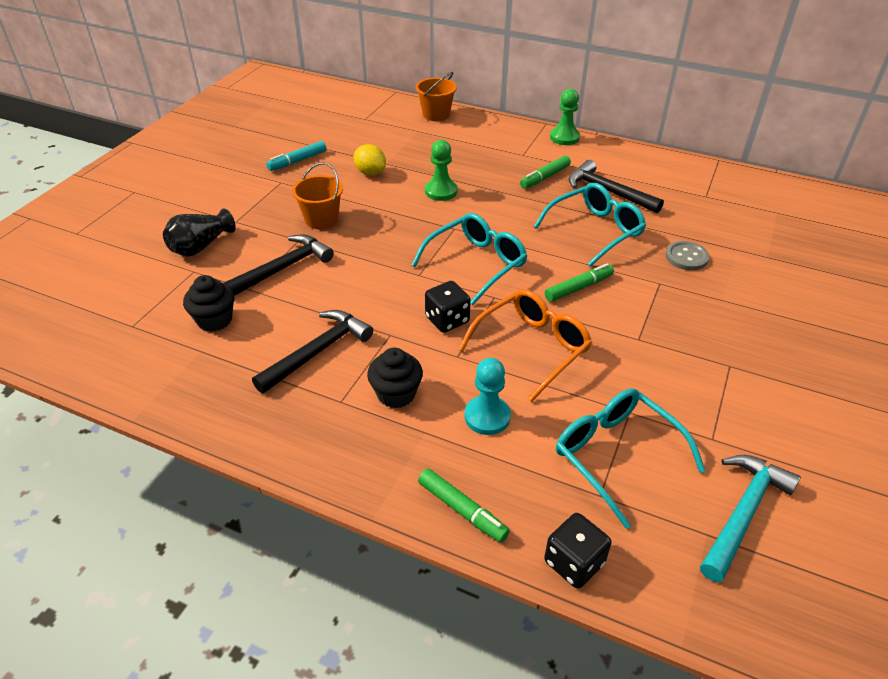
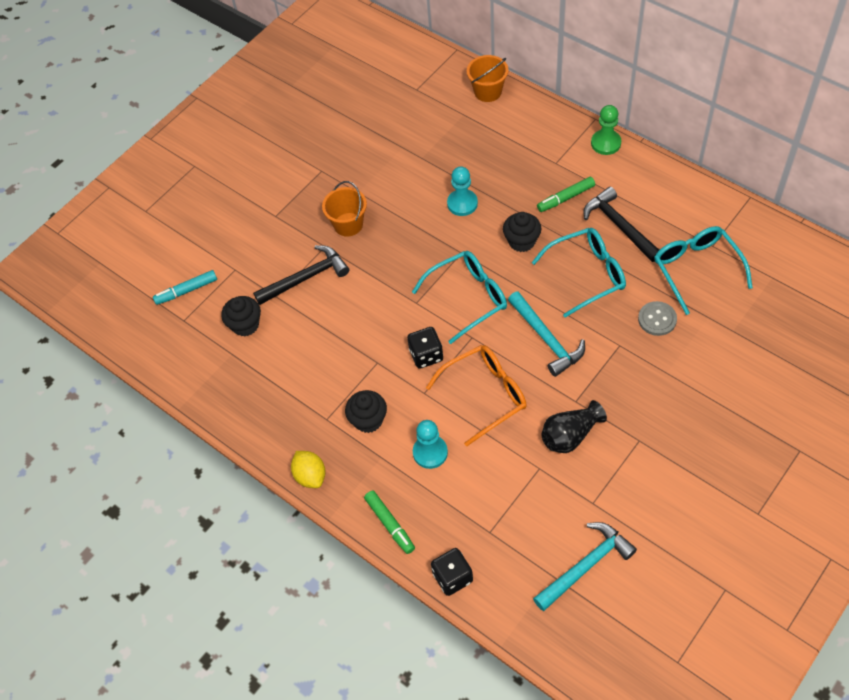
camera: 20 degrees right, 15 degrees up
(200, 246) = (243, 242): black vase -> black vase (570, 435)
(297, 161) = (341, 144): turquoise marker -> turquoise marker (186, 291)
(318, 351) = (318, 370): black hammer -> none
(370, 172) = (404, 169): yellow lemon -> yellow lemon (310, 476)
(441, 191) = (462, 203): green pawn -> turquoise pawn
(515, 213) = (521, 241): none -> black cupcake
(578, 288) = (546, 339): green marker -> turquoise hammer
(616, 455) = (514, 503): turquoise glasses -> turquoise glasses (696, 269)

